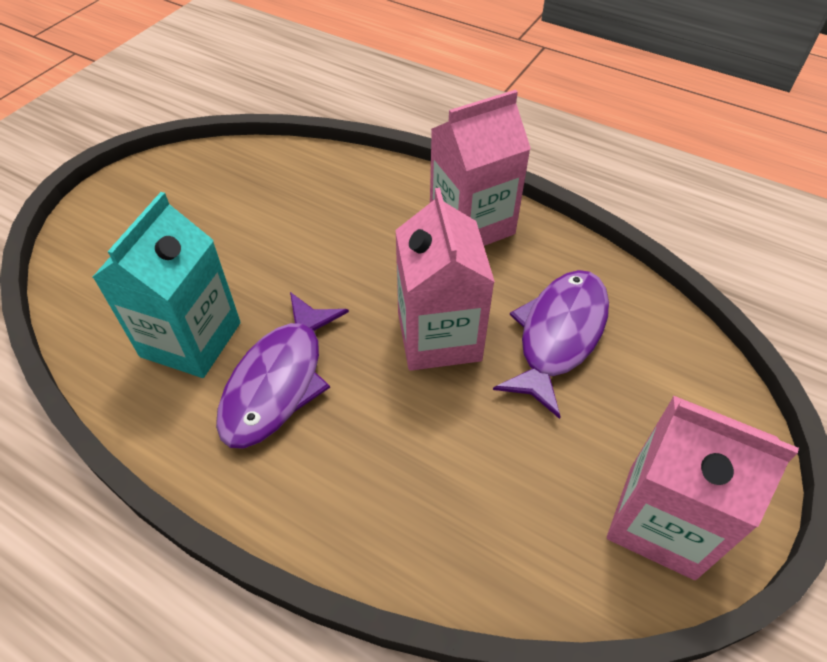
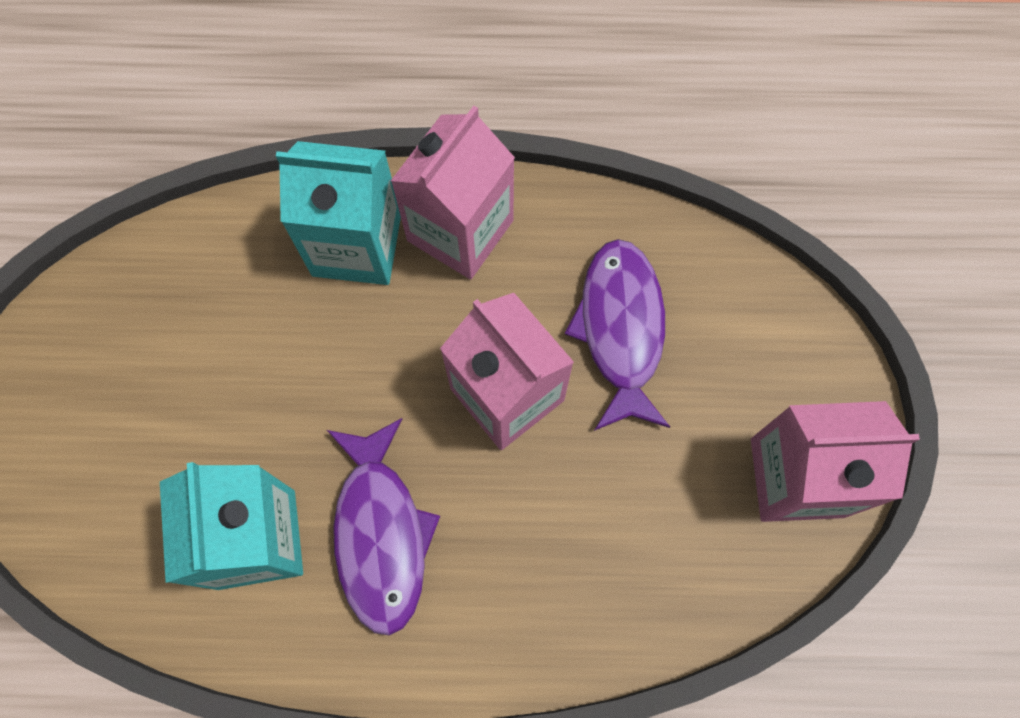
camera: 30 degrees left, 20 degrees up
(393, 203) = (357, 245): none -> turquoise carton

